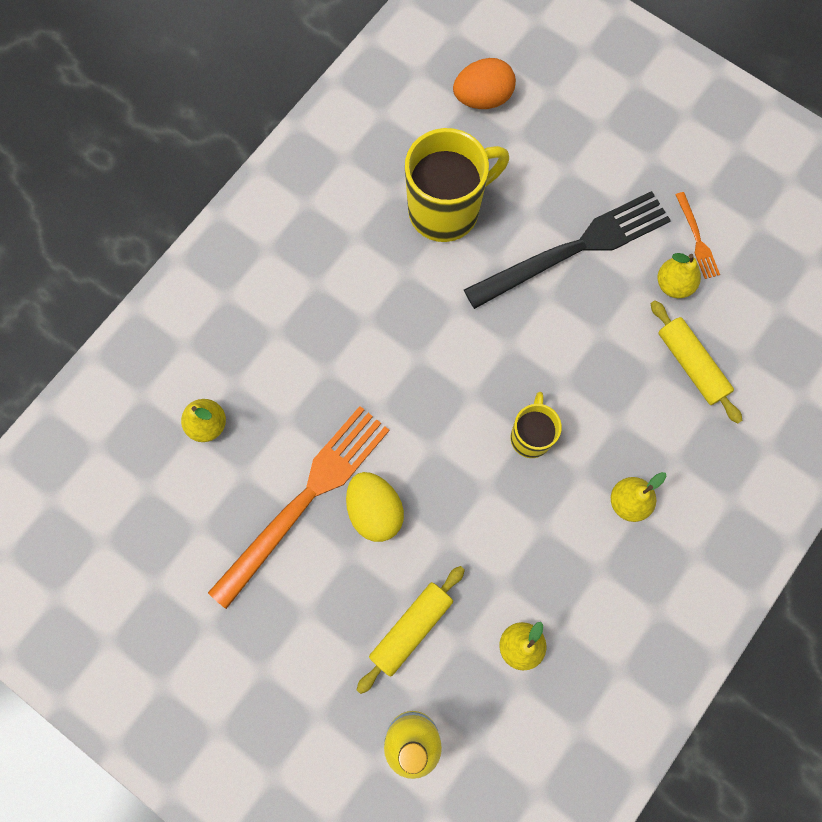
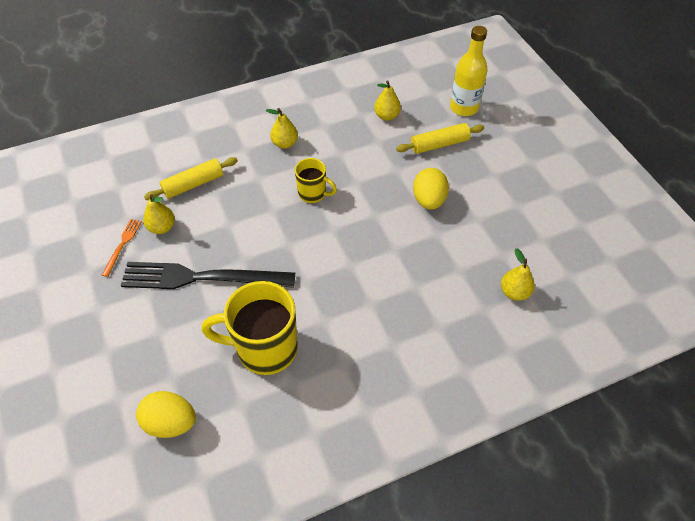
camera: 150 degrees left, 20 degrees down
(304, 500) = (469, 223): orange fork -> none
(483, 98) = (171, 422): orange egg -> yellow egg
(531, 436) = (313, 194): yellow mug -> yellow mug turned 105 degrees counterclockwise
(691, 365) = (193, 184): yellow rolling pin -> yellow rolling pin turned 60 degrees clockwise

